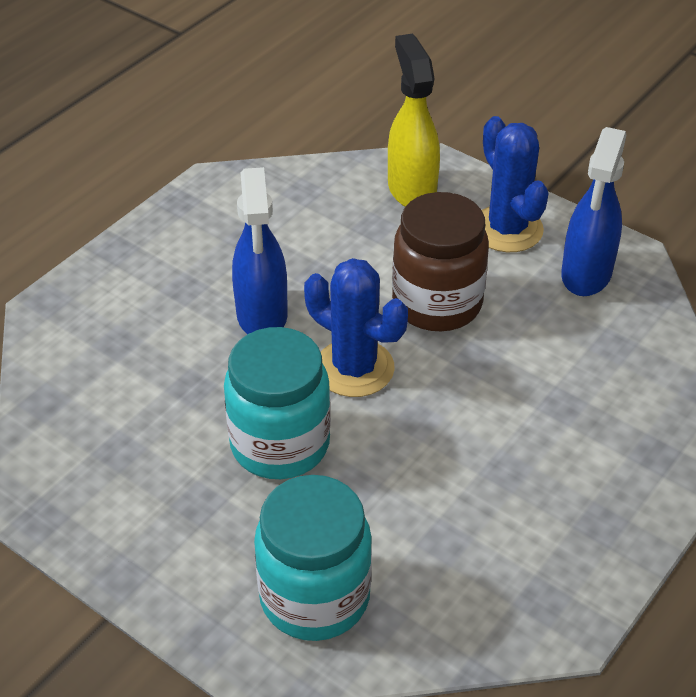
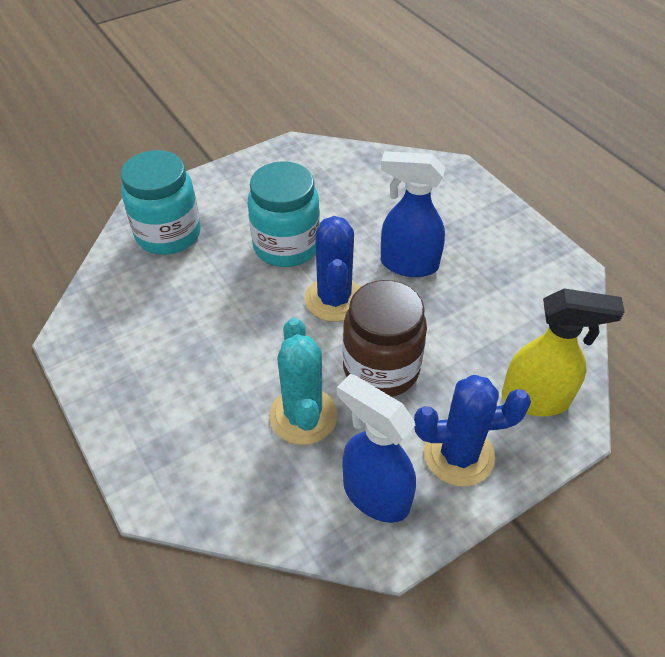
camera: 110 degrees right, 5 degrees up
(354, 368) = (334, 299): blue cactus -> blue cactus turned 60 degrees counterclockwise
(534, 349) = (303, 416): none -> turquoise cactus

